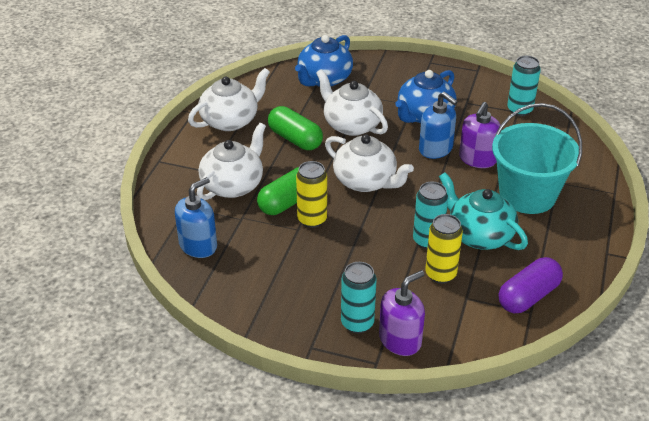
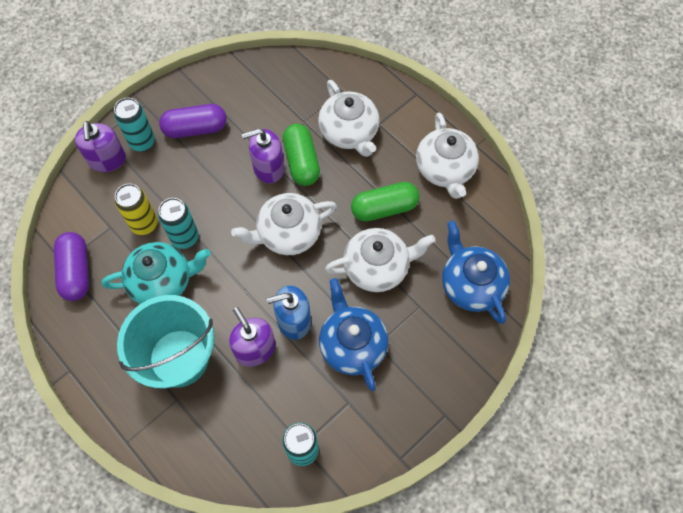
camera: 120 degrees right, 25 degrees up
(198, 245) = (292, 81): blue soap dispenser -> none
(309, 290) = (195, 128): none -> purple capsule
(312, 219) = (268, 168): yellow can -> purple soap dispenser

